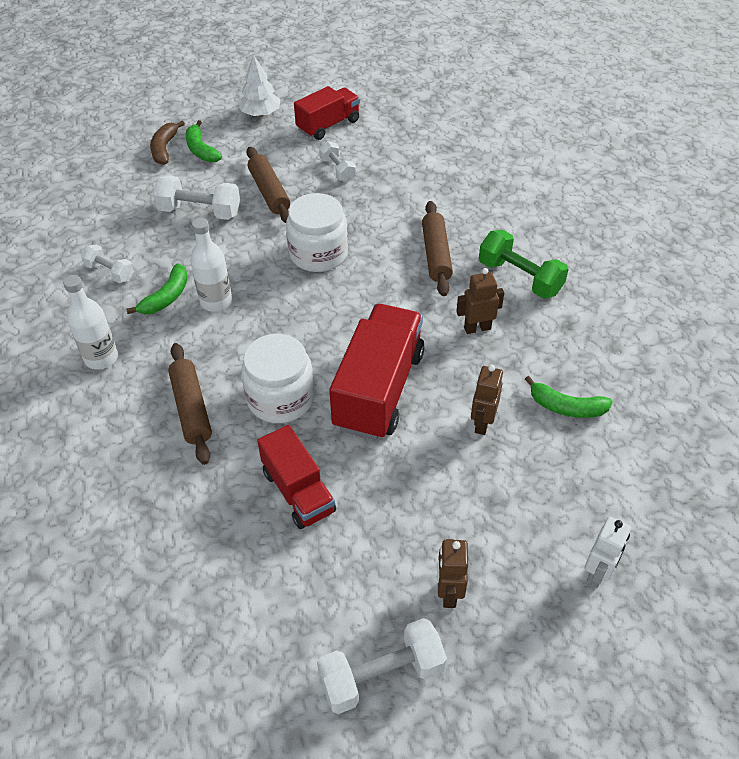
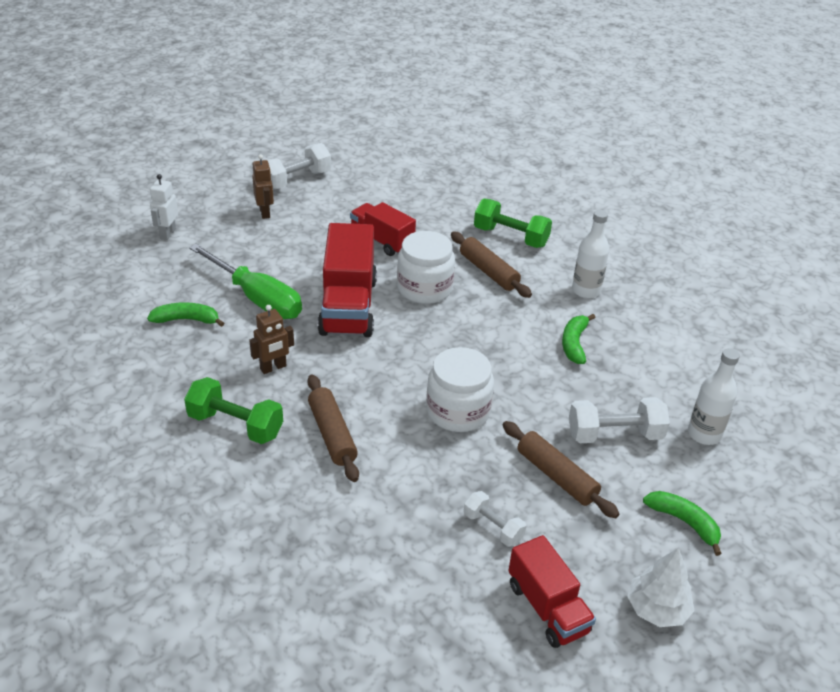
camera: 160 degrees right, 10 degrees down
(110, 272) = (645, 356): white dumbbell -> none
(125, 462) = (510, 237): none -> green dumbbell
(164, 148) = (729, 514): brown banana -> none
(216, 301) = (527, 348): white bottle -> white bottle (704, 434)
(328, 125) = (547, 608): red truck -> red truck turned 60 degrees counterclockwise
(482, 423) = (257, 298): brown robot -> green screwdriver

